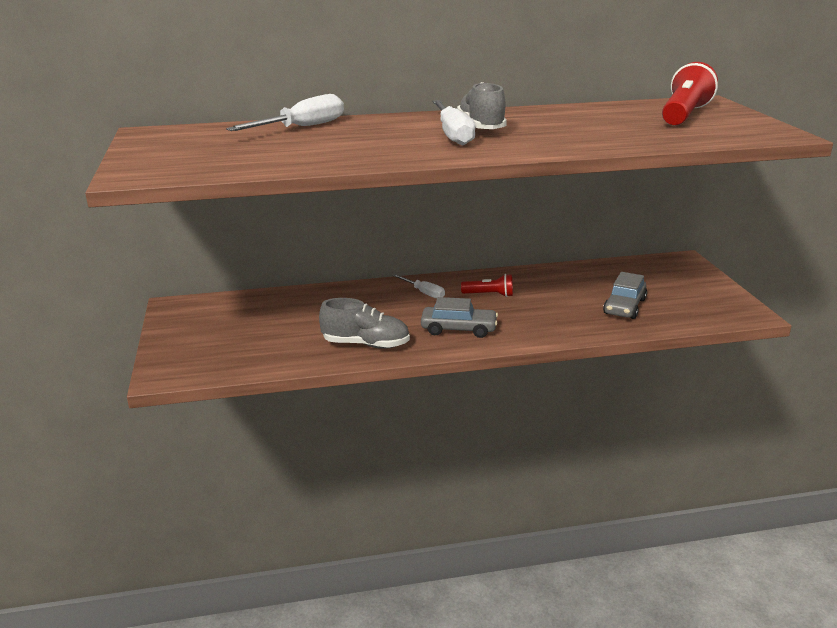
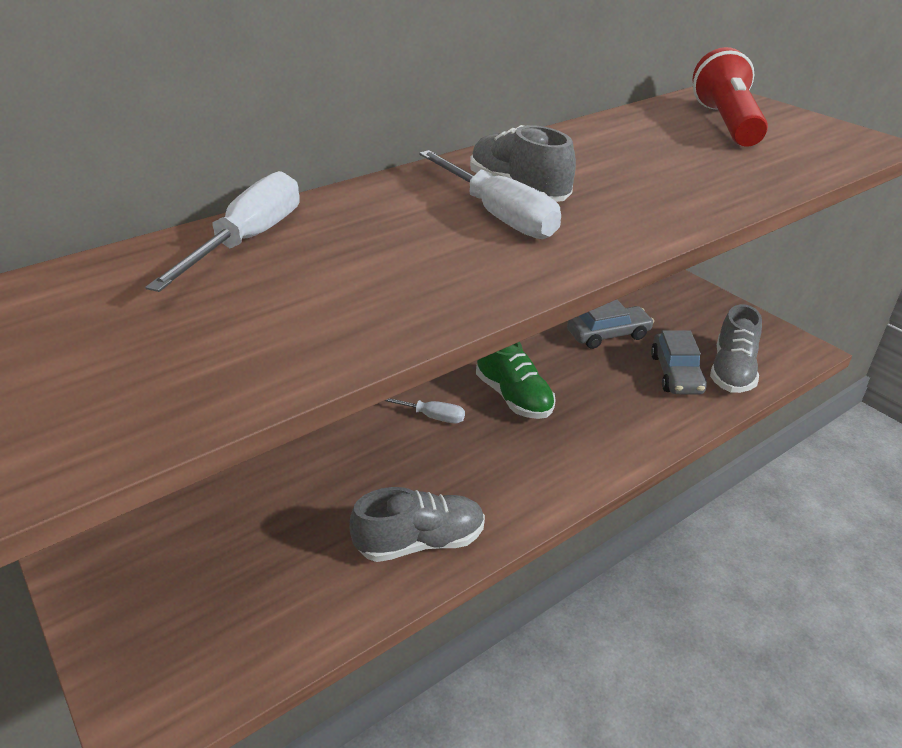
camera: 25 degrees left, 10 degrees up
(458, 329) = (520, 472): grey car -> grey car (608, 335)
(489, 295) = (513, 397): red flashlight -> green shoe
(672, 314) = (732, 371): none -> grey shoe

